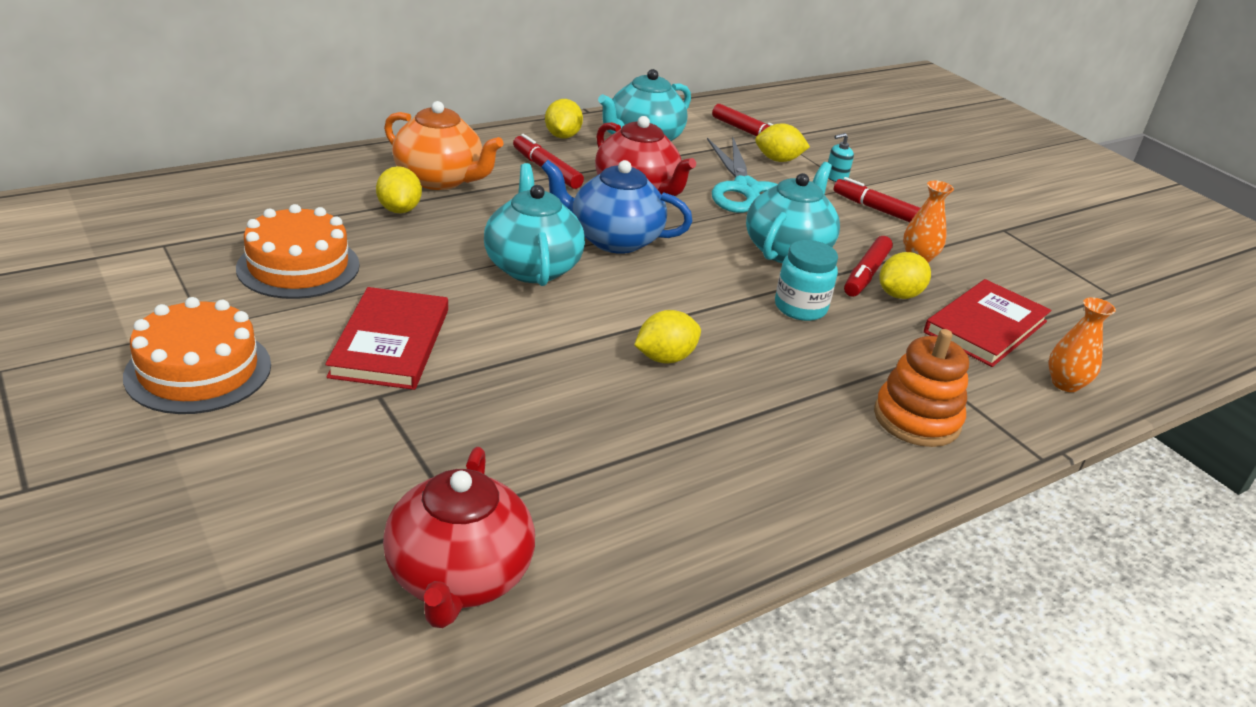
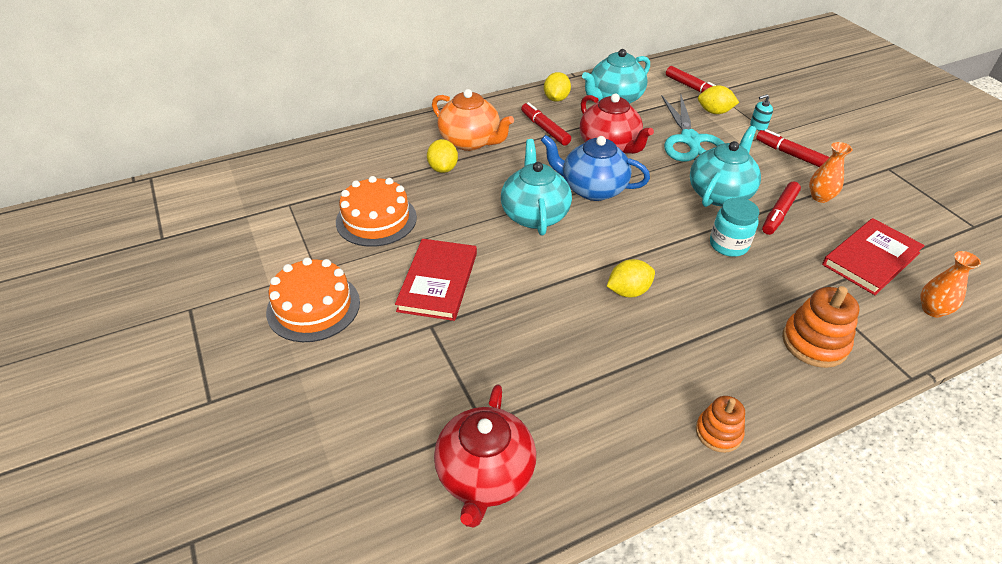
camera: 10 degrees right, 10 degrees up
(791, 522) = (718, 432): none -> orange stacking toy
(899, 295) = (804, 231): yellow lemon -> none

